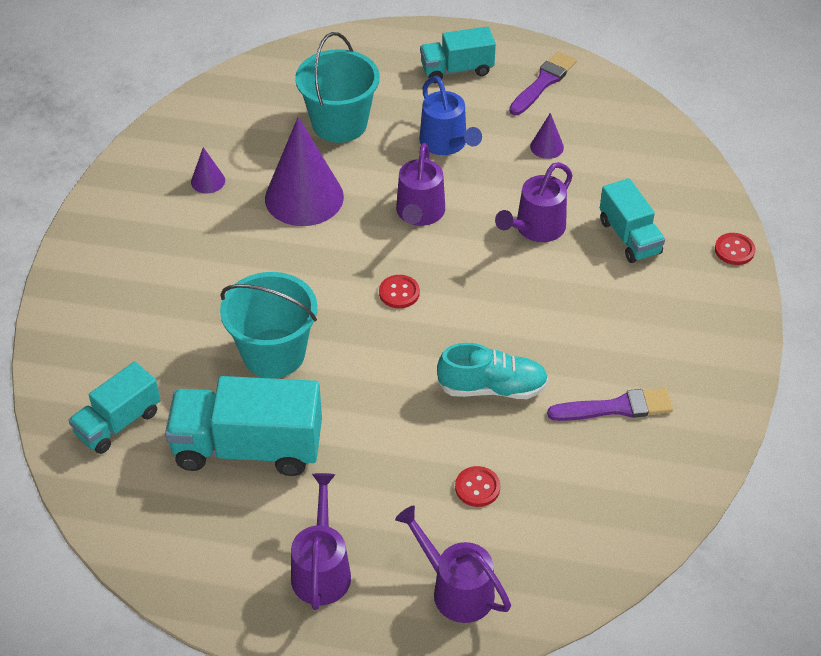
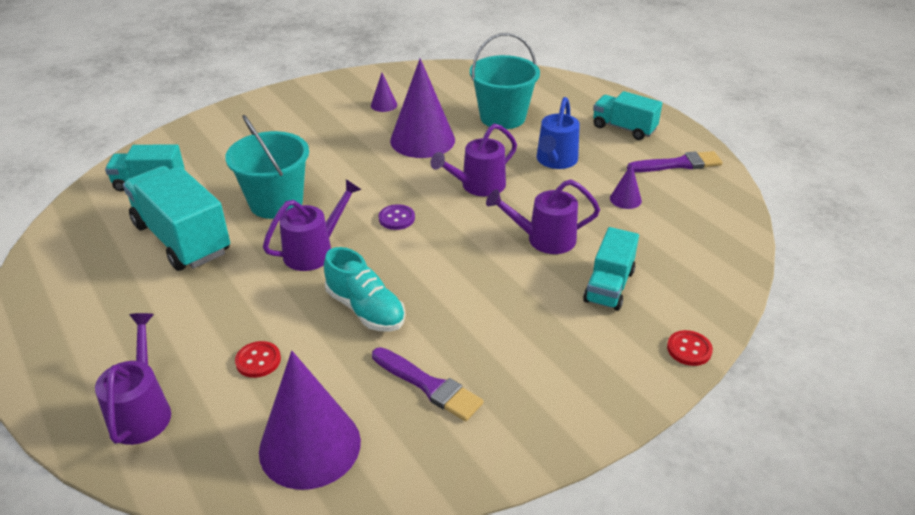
camera: 45 degrees right, 10 degrees down
(321, 569) = (102, 331): purple watering can -> purple watering can (315, 251)
(399, 293) = (396, 218): red button -> purple button
(602, 510) = (310, 446): none -> purple cone

